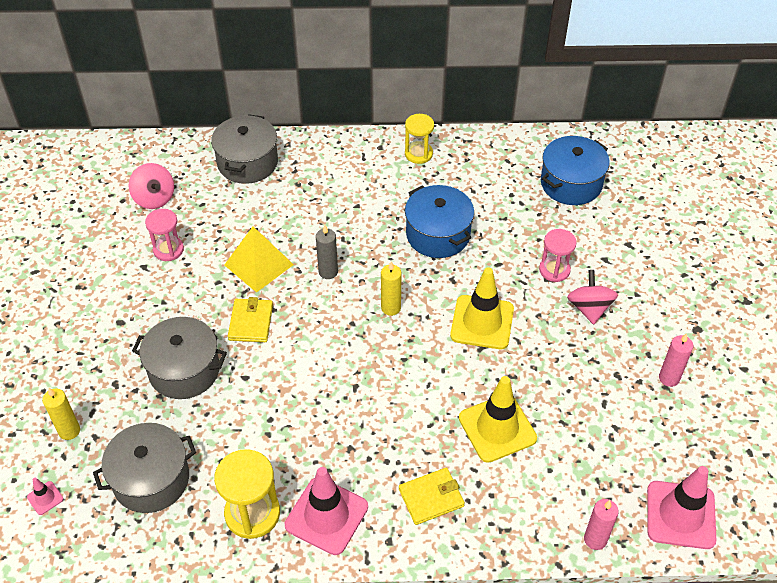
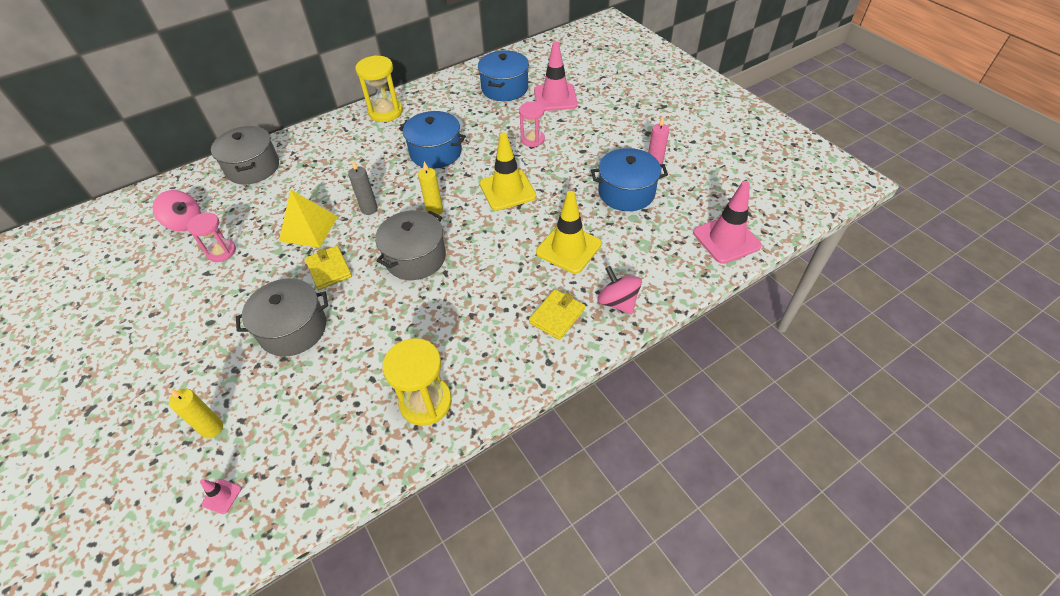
camera: 30 degrees left, 0 degrees up
(151, 479) = (317, 425): grey pot -> grey pot (415, 257)
(326, 516) = (487, 371): pink traffic cone -> pink traffic cone (555, 98)
(418, 154) = (385, 112): yellow hourglass -> yellow hourglass, size x1.51
(589, 308) = (572, 151): pink spinning top -> pink spinning top (617, 302)
(595, 539) = (687, 282): pink candle -> none
(611, 394) = (626, 192): none -> blue pot

